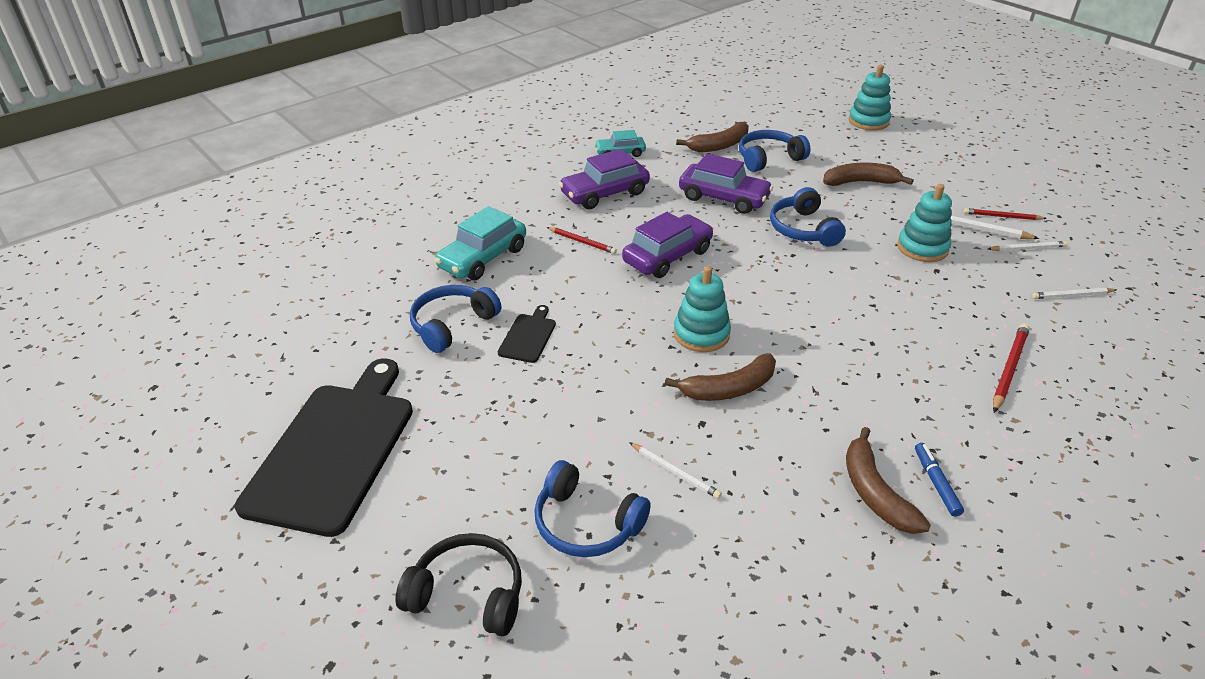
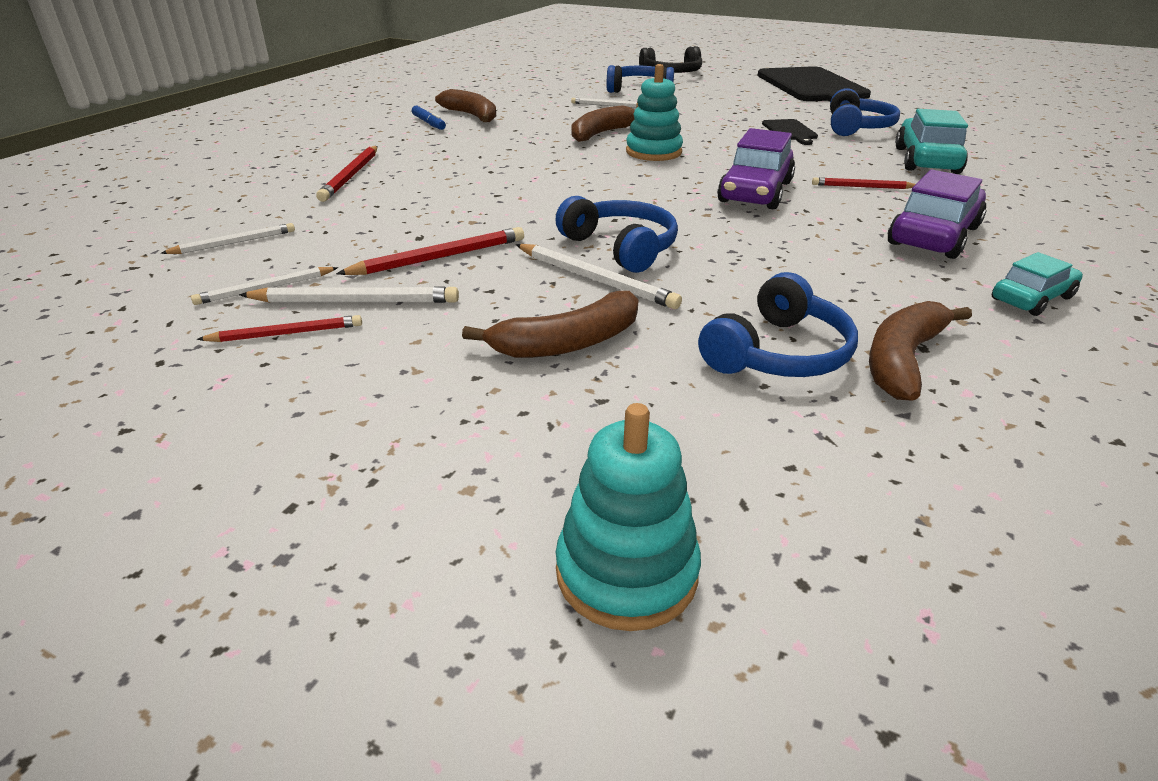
camera: 155 degrees right, 5 degrees down
(723, 198) = (771, 264): purple car -> none
(831, 211) = (595, 279): none -> white pencil
(922, 248) = (439, 257): turquoise stacking toy -> red pencil

